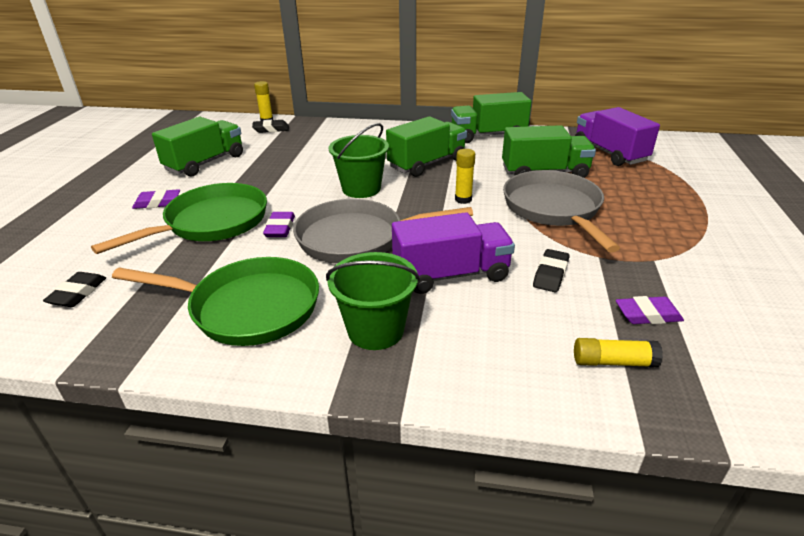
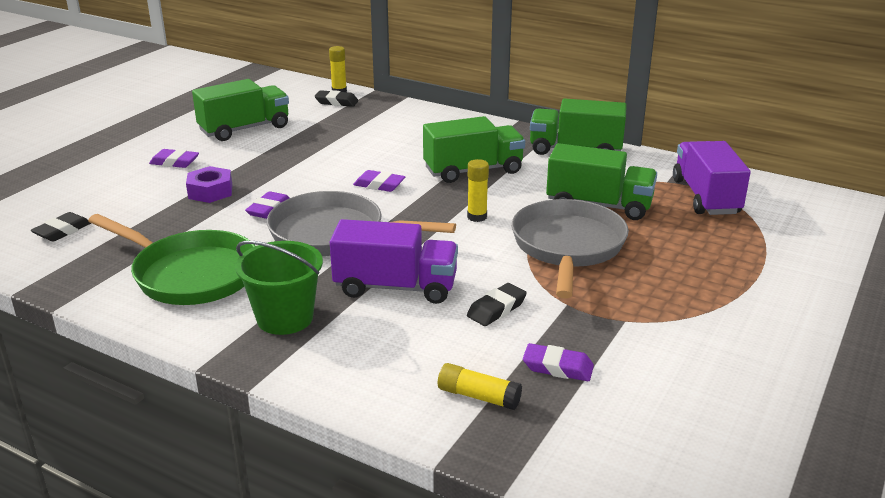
camera: 20 degrees right, 5 degrees down
(212, 223) = (210, 191): green pan -> purple nut
(361, 189) = (379, 185): green bucket -> purple eraser

